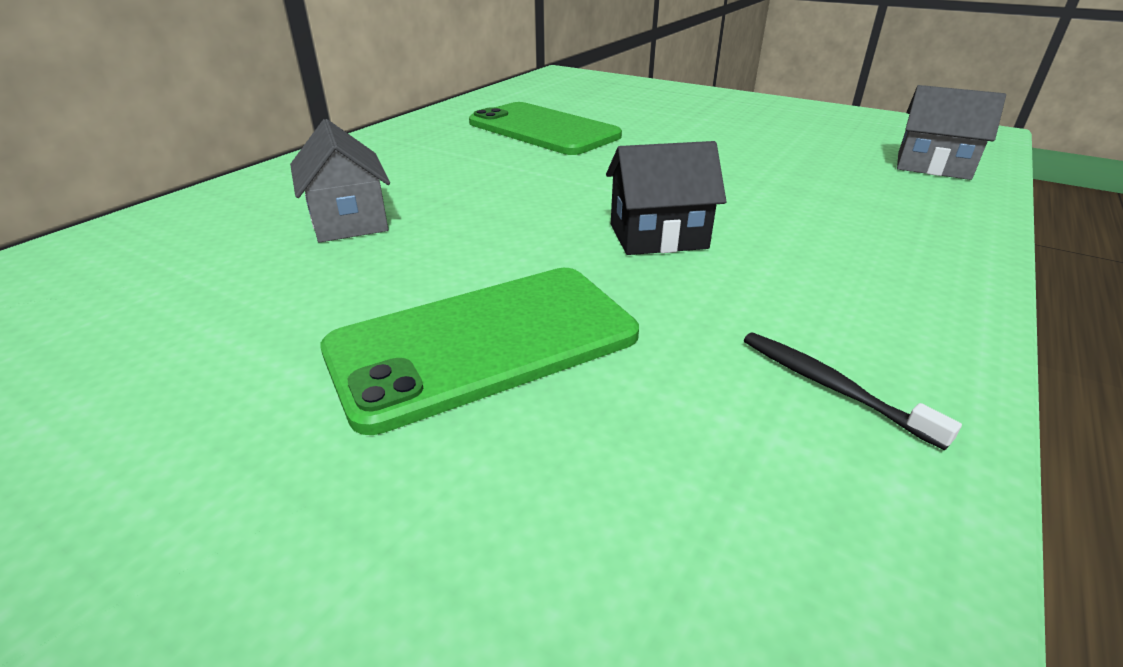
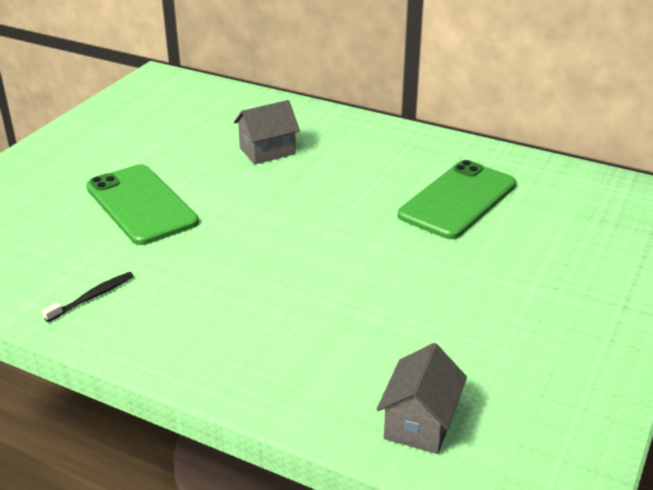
camera: 85 degrees right, 0 degrees up
(658, 236) = (251, 253): black house -> none

